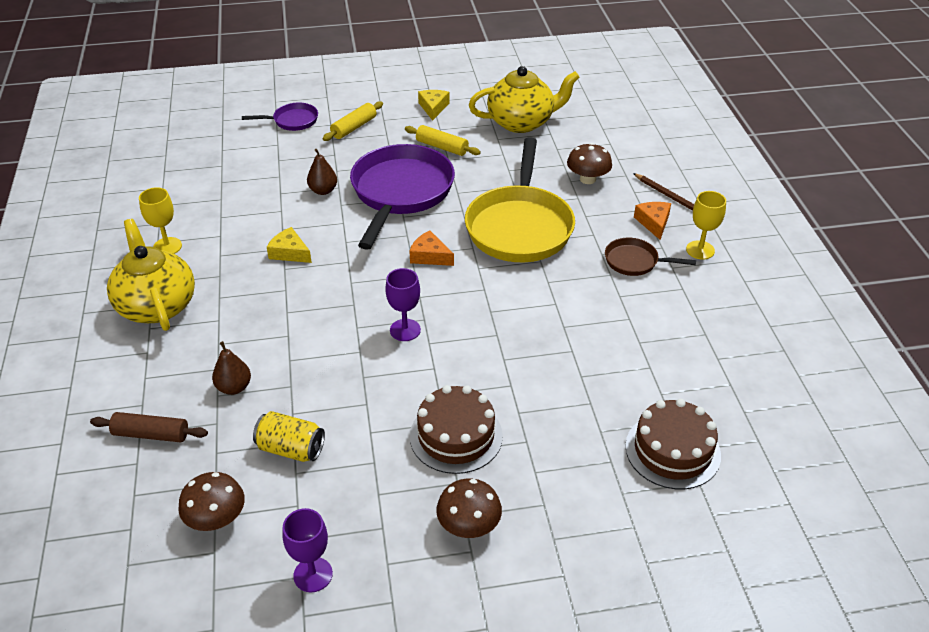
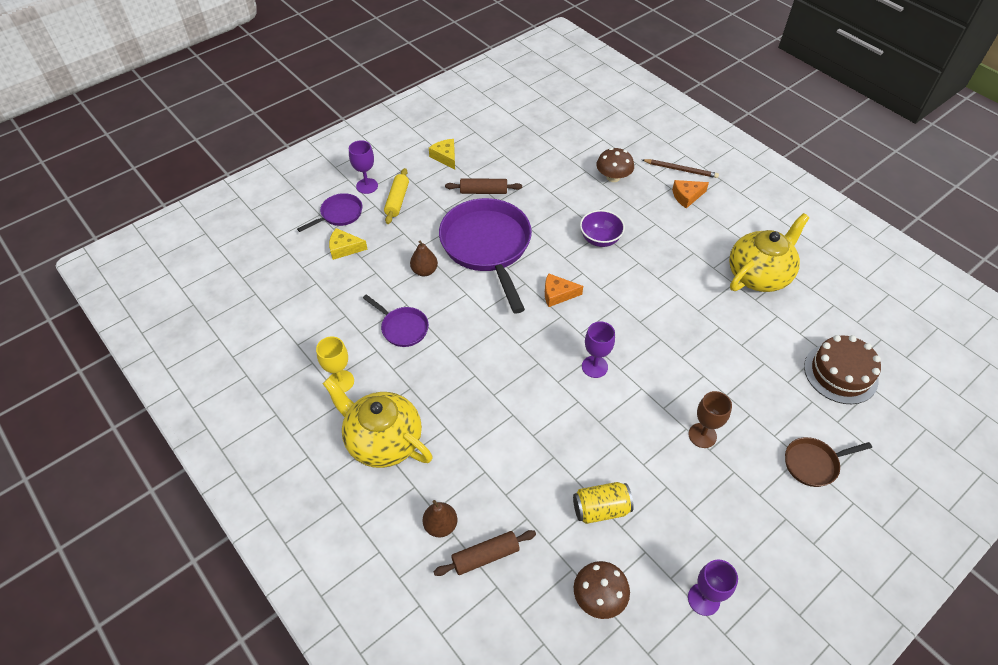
camera: 30 degrees left, 10 degrees up
(234, 387) = (512, 481): brown pear -> brown pear (440, 525)
(259, 227) = (402, 328): none -> purple pan
(289, 252) = (448, 340): yellow cheese -> yellow cheese (344, 248)
(338, 107) = (367, 186): none -> purple goblet
(442, 147) = (483, 191): yellow rolling pin -> brown rolling pin
(456, 436) = (702, 435): brown cake -> brown goblet
(469, 525) = (768, 500): brown mushroom -> none
(519, 226) = (600, 239): yellow pan -> purple bowl
(521, 122) = (524, 145): yellow teapot -> yellow teapot (758, 275)
(635, 261) = (700, 234): brown pan -> brown pan (813, 463)
(654, 223) = (687, 196): orange cheese -> orange cheese turned 75 degrees counterclockwise
(700, 250) = (733, 206): yellow goblet -> none

